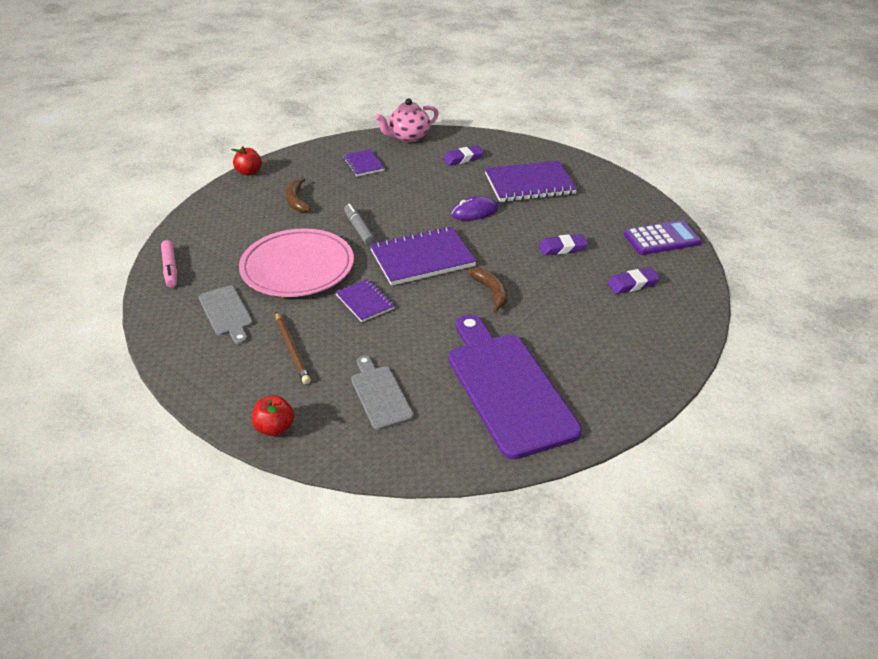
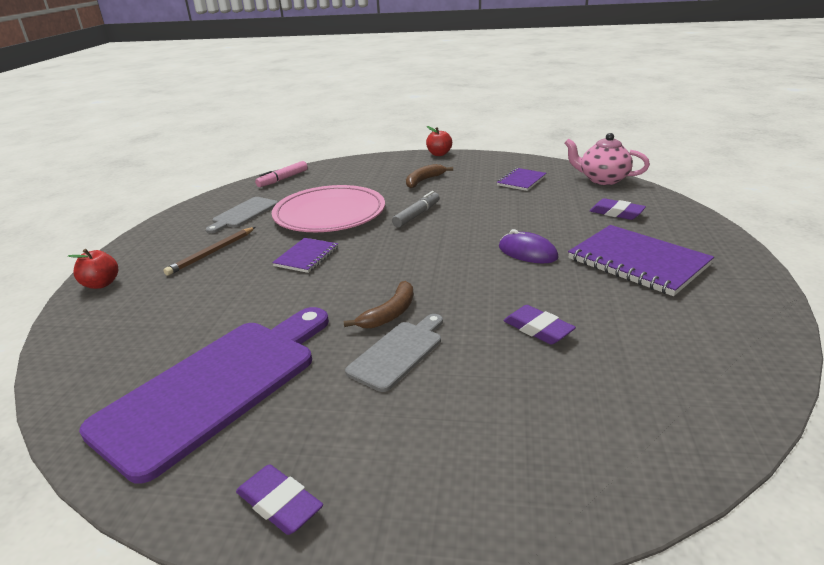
camera: 60 degrees right, 10 degrees down
(380, 394) = (167, 314): grey cutting board -> grey cutting board (398, 352)
(422, 258) = (407, 257): purple notebook -> none
(632, 284) = (530, 417): purple eraser -> purple eraser (279, 504)
(661, 239) = (689, 408): purple calculator -> none

